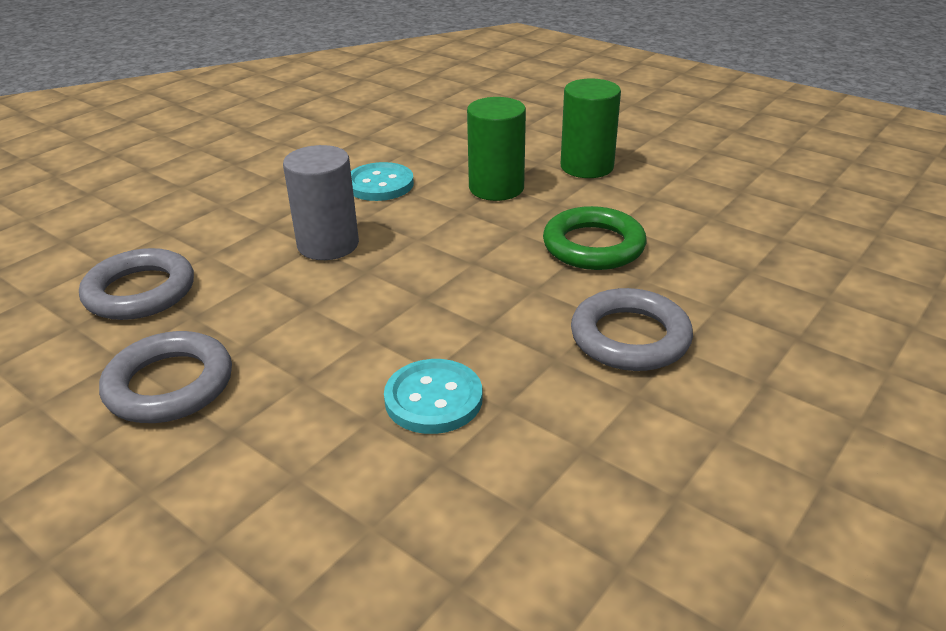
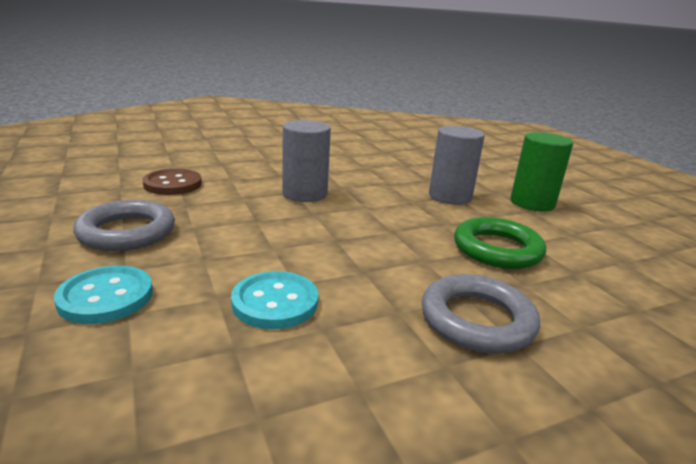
camera: 25 degrees right, 10 degrees down
(140, 292) = (173, 184): grey ring -> brown button
(380, 184) = (371, 174): turquoise button -> turquoise button (106, 297)
(496, 188) = (450, 196): green cylinder -> grey cylinder

